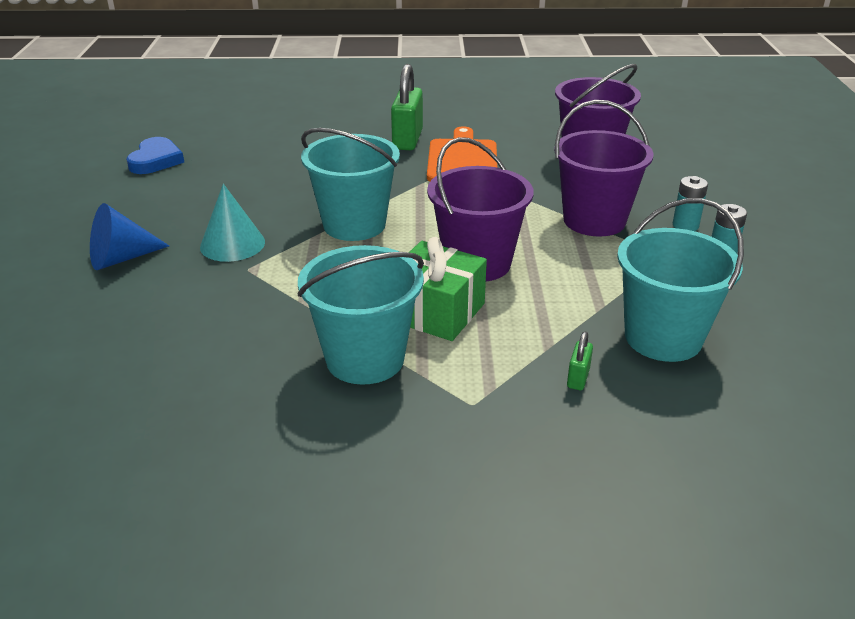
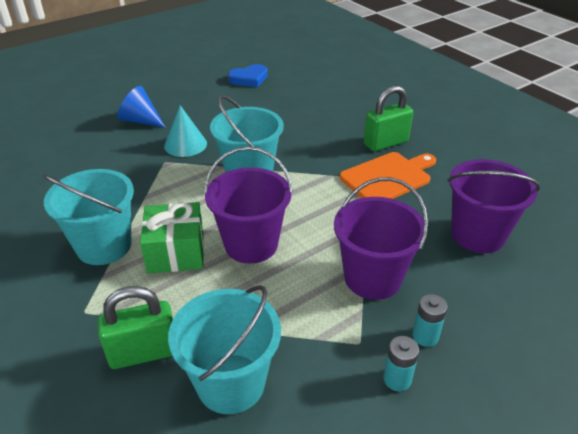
camera: 55 degrees right, 5 degrees up
(578, 378) = (144, 353): green padlock -> green padlock, size x2.14

